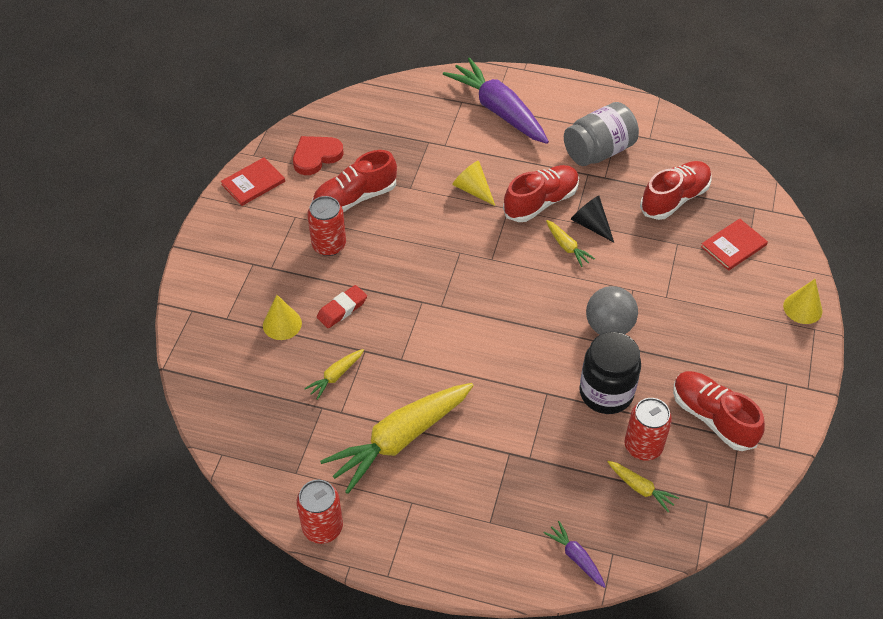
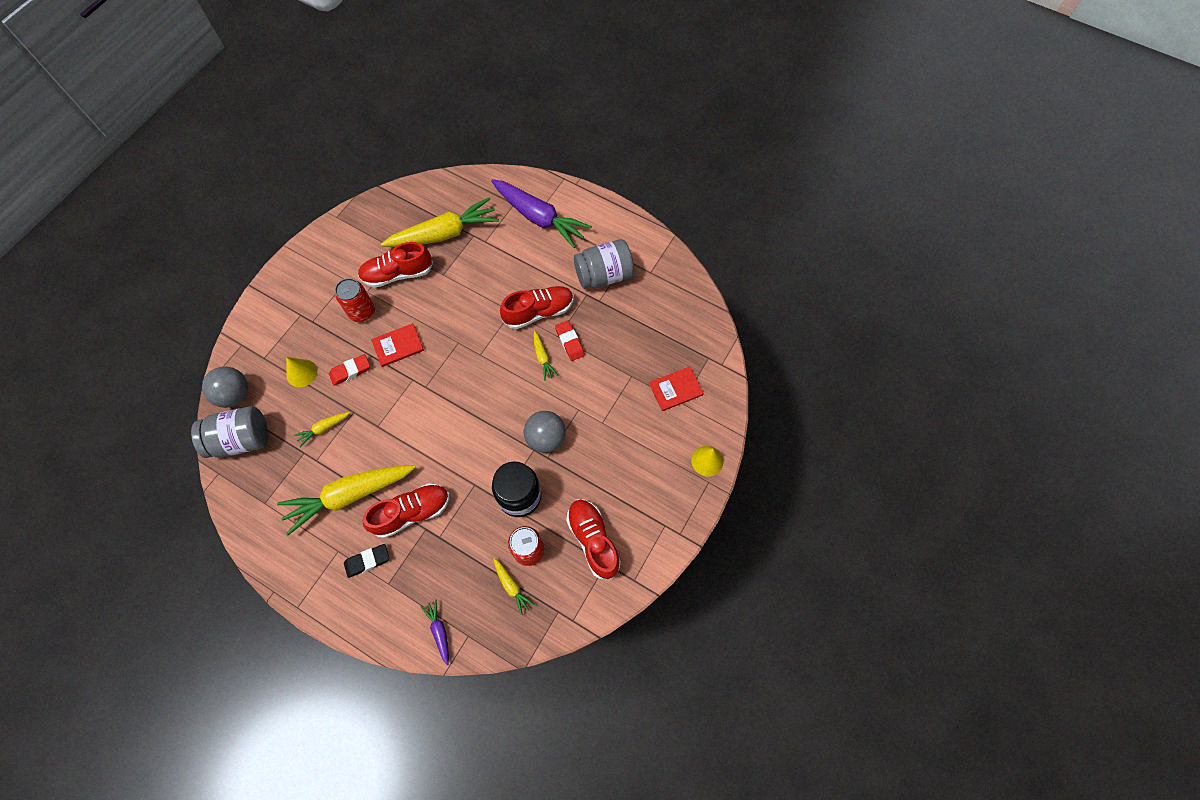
camera: 15 degrees right, 15 degrees up
(207, 365) = (235, 394): none -> grey ball
(236, 411) = (241, 439): none -> grey jar
(253, 183) = (327, 242): red book -> red book (398, 346)
(316, 156) = (382, 229): red heart -> none
(322, 527) = (266, 554): red can -> none
(393, 146) = (445, 233): none -> yellow carrot
(454, 504) = (367, 561): none -> black eraser
(473, 190) = (490, 288): yellow cone -> none
(498, 110) = (539, 218): purple carrot -> purple carrot turned 150 degrees clockwise
(591, 224) = (570, 342): black cone -> red eraser
(674, 199) = (646, 334): red shoe -> red shoe (412, 512)

